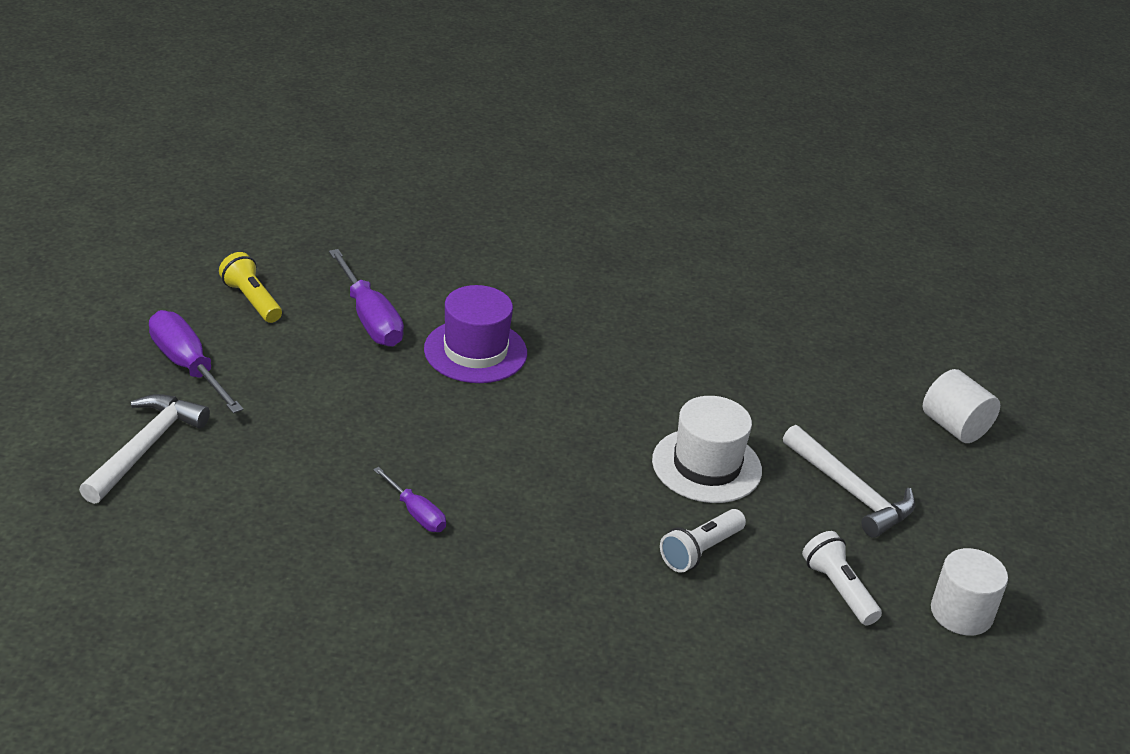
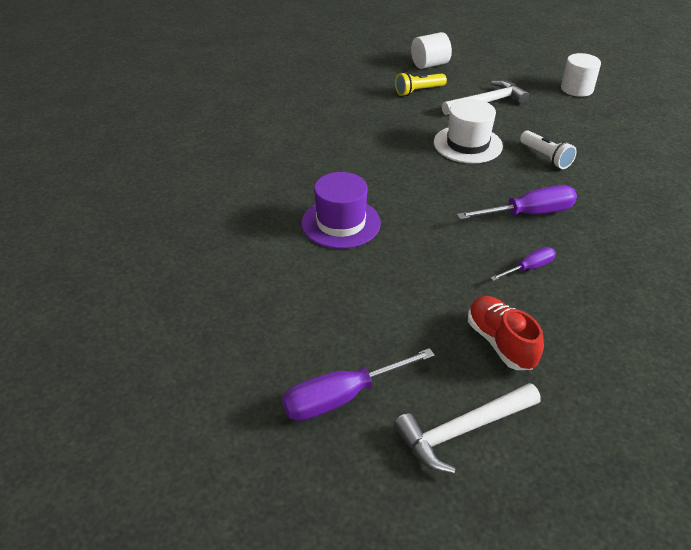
camera: 75 degrees left, 5 degrees up
(145, 448) = (463, 431): white hammer -> white hammer turned 60 degrees counterclockwise
(251, 300) = (244, 348): yellow flashlight -> yellow flashlight (418, 91)
(274, 481) = (500, 342): none -> red shoe
(370, 319) = (289, 274): purple screwdriver -> purple screwdriver (530, 213)
(838, 589) = (568, 119): white flashlight -> none

